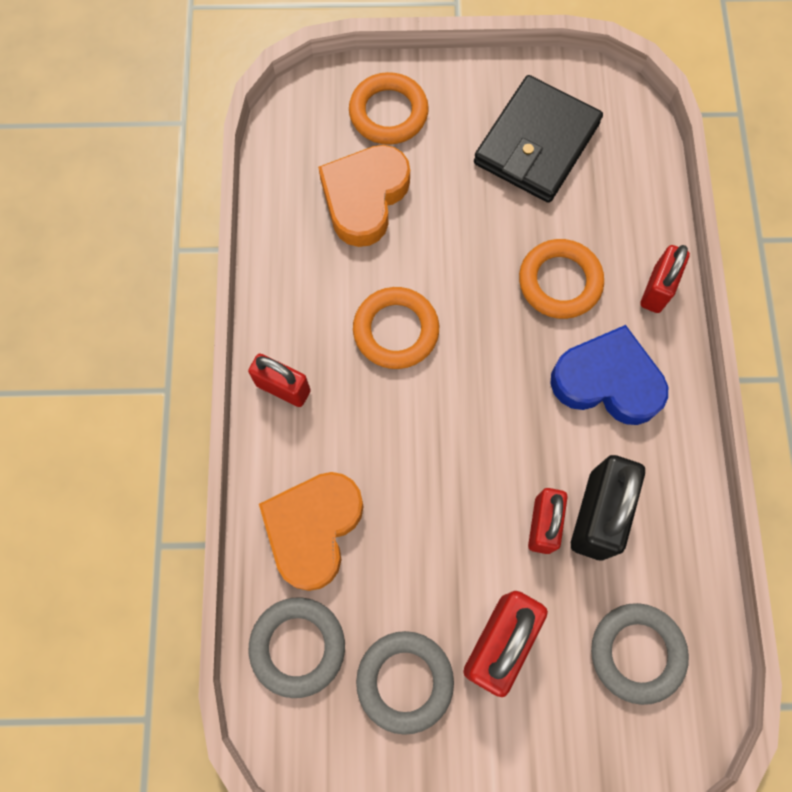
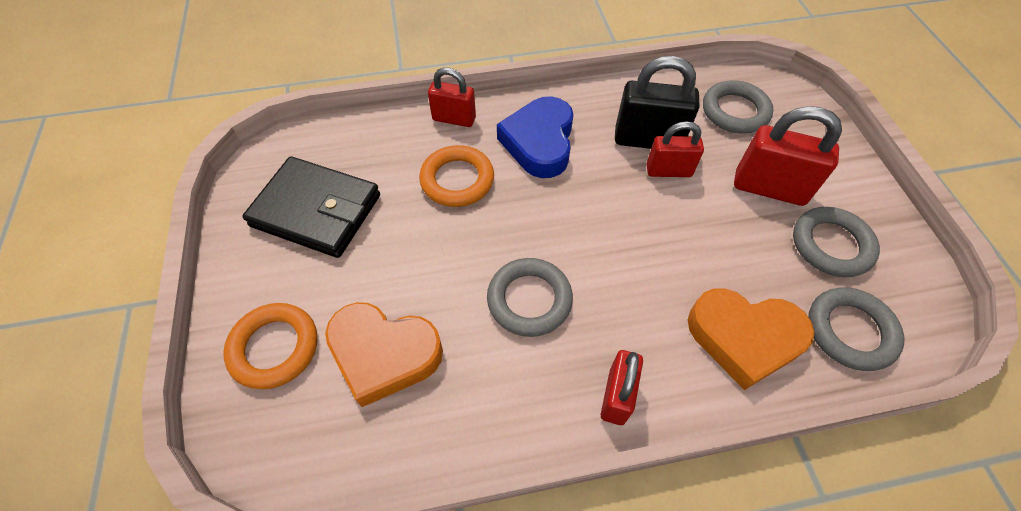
camera: 100 degrees left, 15 degrees down
(396, 330) = (529, 300): orange ring -> grey ring

